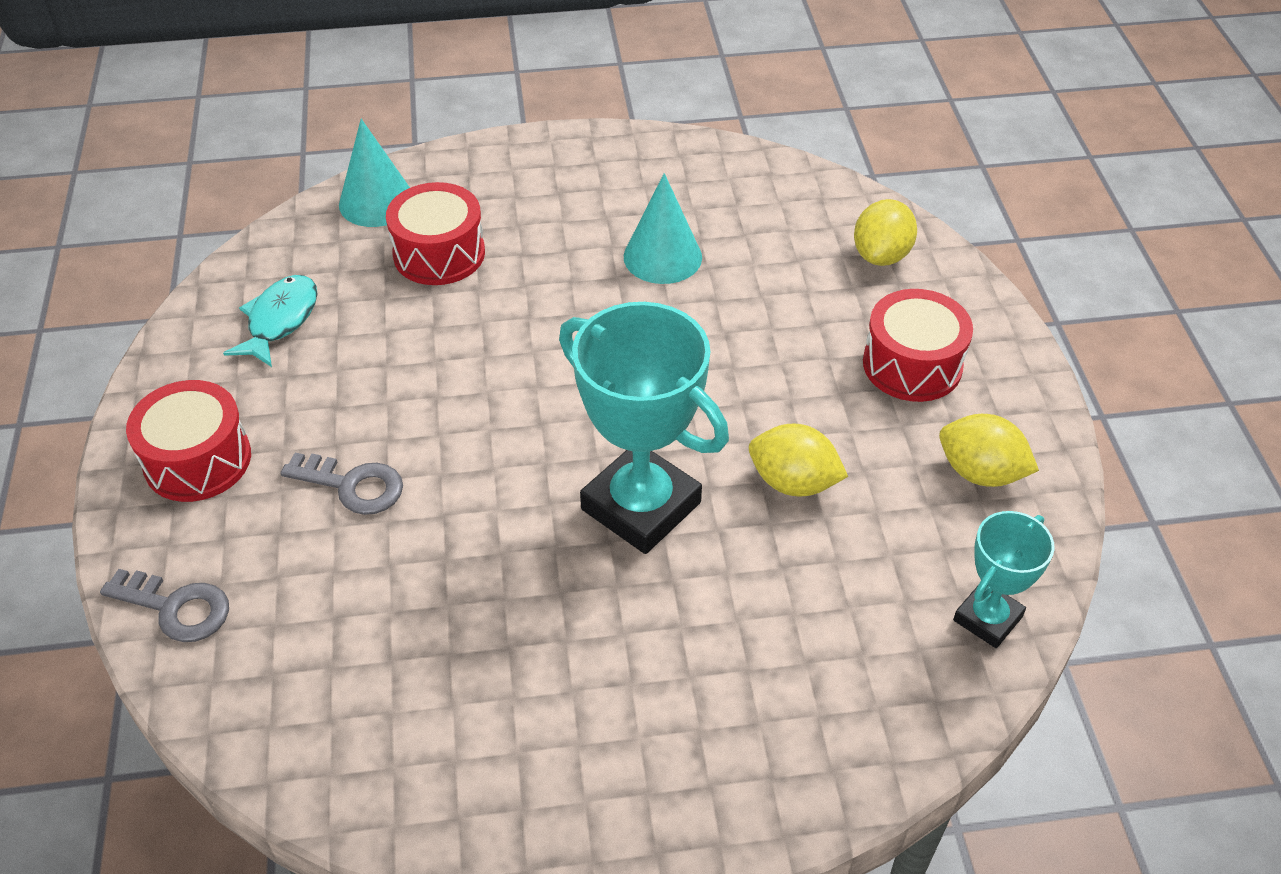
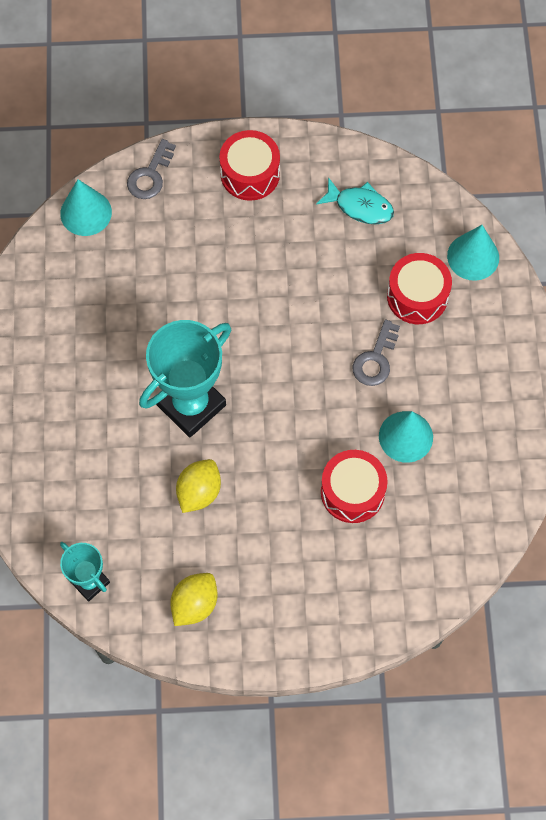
camera: 95 degrees right, 20 degrees up
(246, 709) = (86, 212): none -> turquoise cone
(352, 485) = (223, 253): grey key -> grey key (375, 359)
(881, 255) = (398, 584): yellow lemon -> none
(912, 365) = (289, 582): red drum -> red drum (352, 492)

